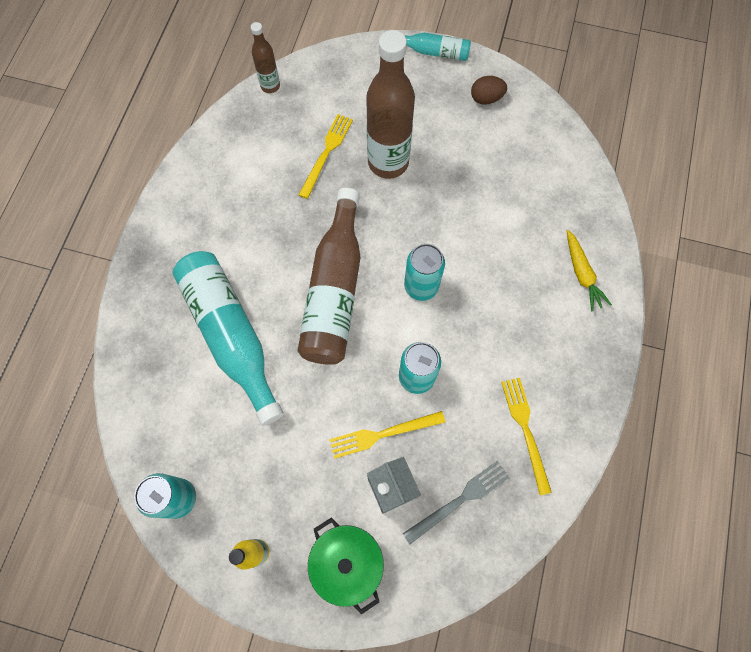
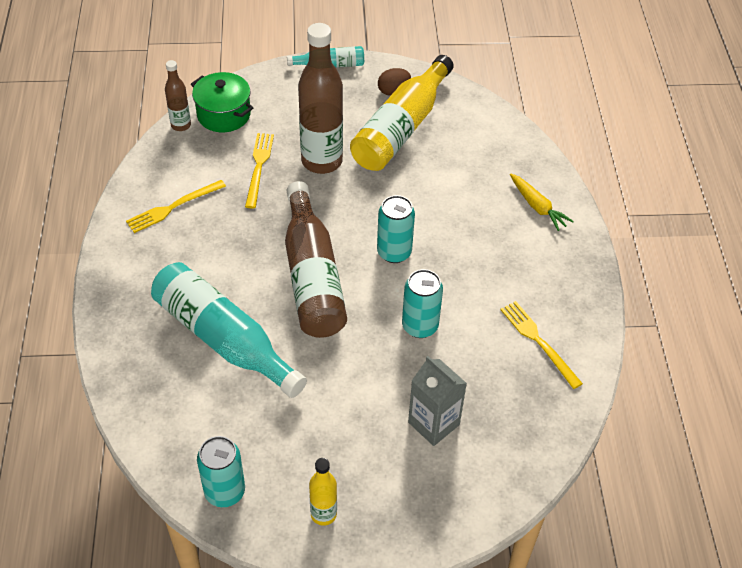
camera: 20 degrees left, 20 degrees down
(347, 563) = (416, 497): green pot -> green pot (224, 114)
(383, 434) = (407, 381): yellow fork -> yellow fork (173, 207)
(459, 500) = (501, 414): grey fork -> none
(478, 144) = (401, 128): none -> yellow bottle

